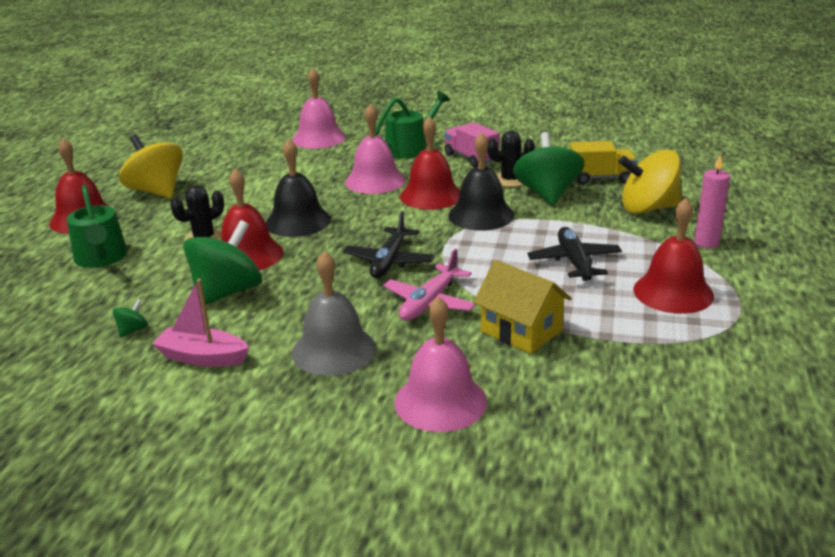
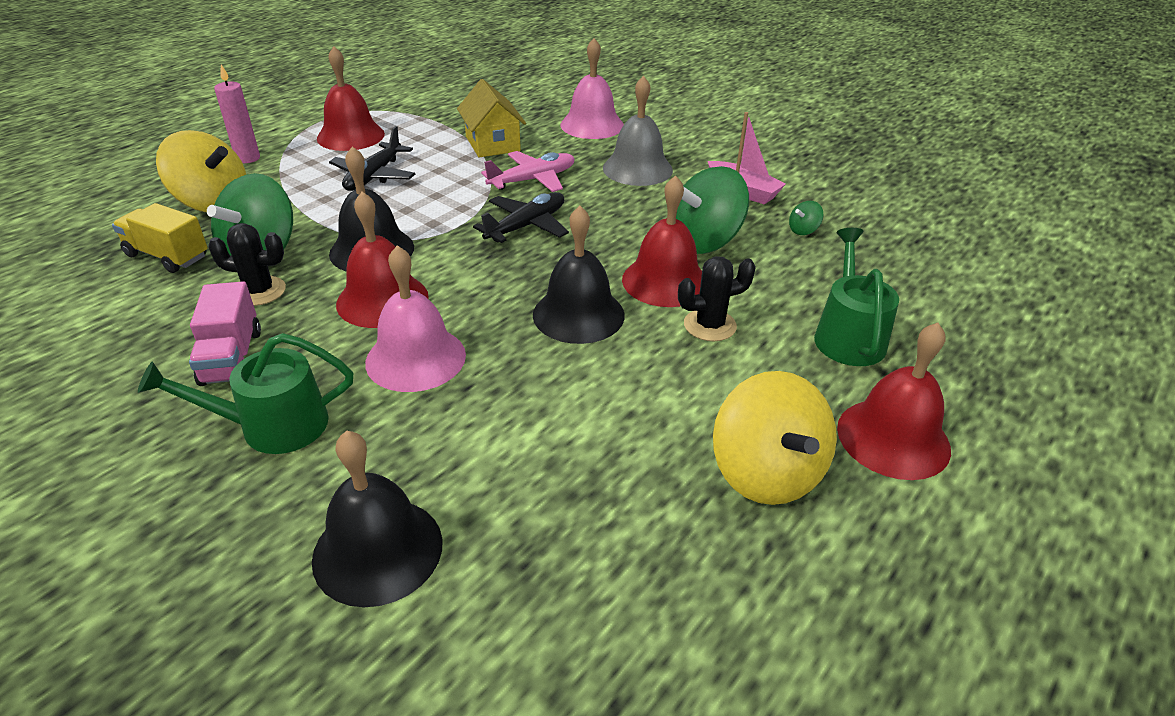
camera: 155 degrees left, 10 degrees up
(319, 138) = (378, 550): pink bell -> black bell

